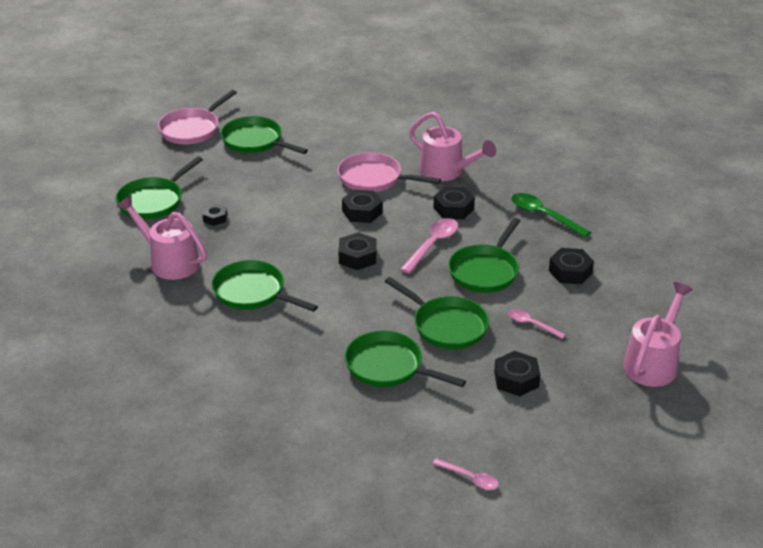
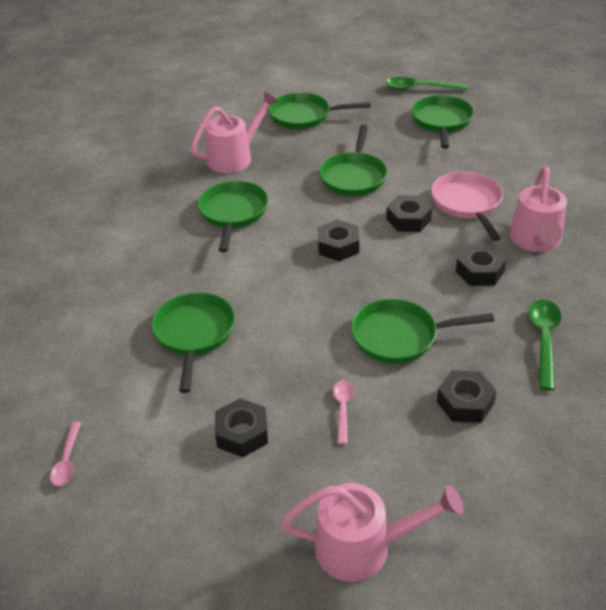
camera: 60 degrees right, 5 degrees up
(168, 261) = (235, 157): pink watering can -> pink watering can turned 45 degrees clockwise
(192, 129) = (419, 88): pink pan -> green spoon
(215, 218) = (313, 151): black nut -> none
(432, 245) = (405, 283): pink spoon -> none
(446, 326) = (286, 346): green pan -> green pan (353, 176)

